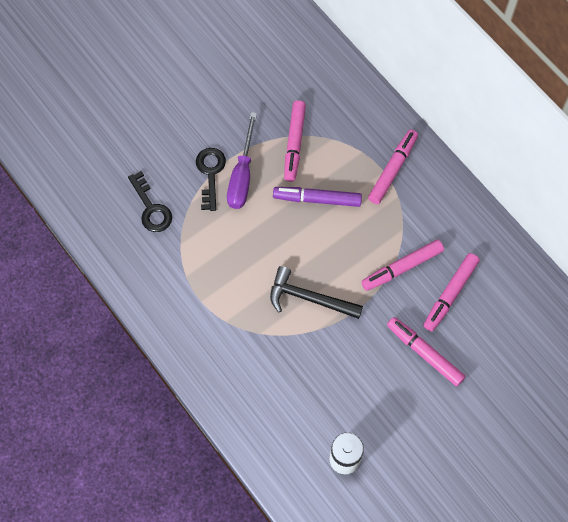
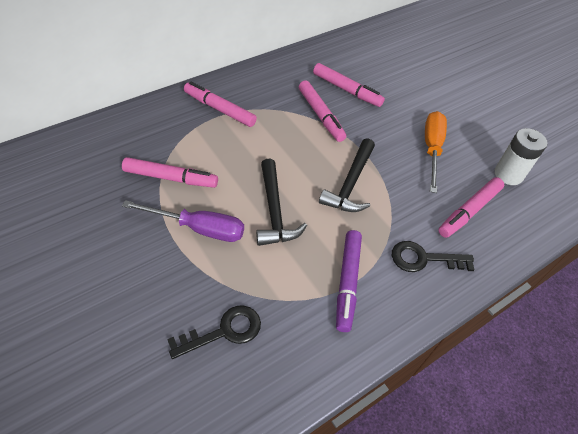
camera: 90 degrees left, 15 degrees down
(210, 173) = (188, 260): black key -> black key (423, 259)
(268, 233) = (274, 211): none -> black hammer
(317, 199) = (241, 166): purple marker -> purple marker (347, 282)
(370, 381) = (431, 149): none -> orange screwdriver
(424, 353) = (401, 112): pink marker -> pink marker (469, 211)

